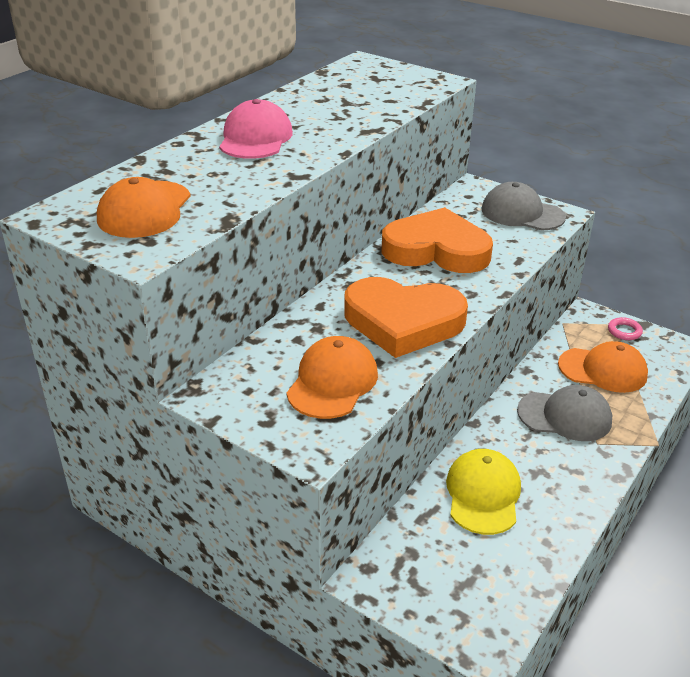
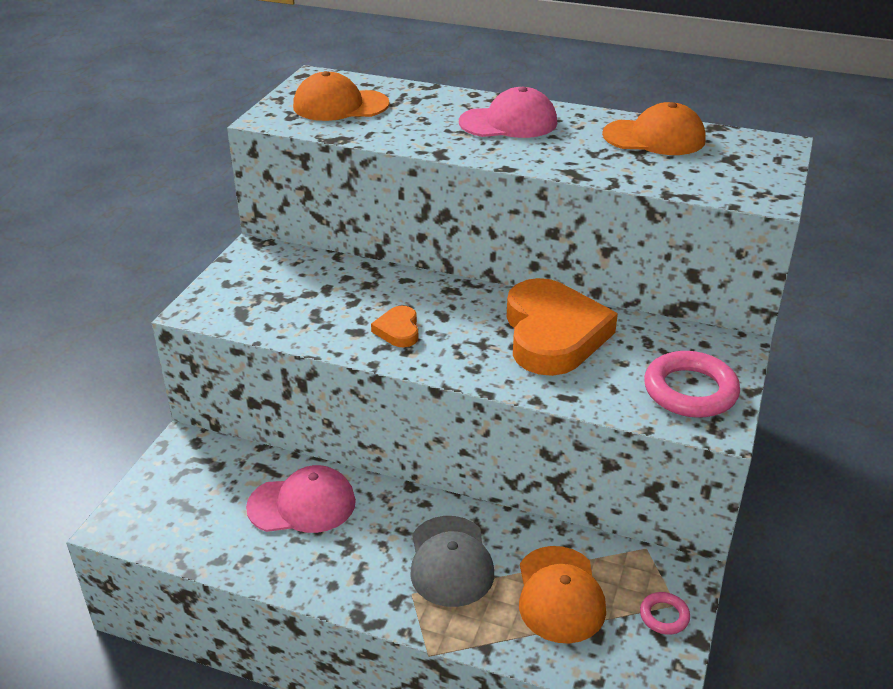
camera: 75 degrees right, 0 degrees up
(332, 382) = (288, 305): orange cap -> orange cap (654, 137)
(403, 322) = (398, 330): orange heart -> orange heart, size x0.44
(483, 494) = (302, 504): yellow cap -> pink cap
(522, 213) = (690, 391): grey cap -> pink ring

